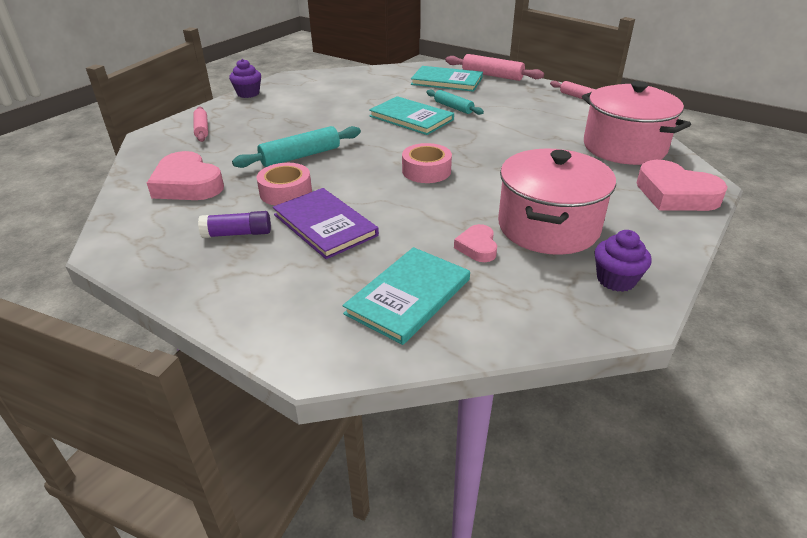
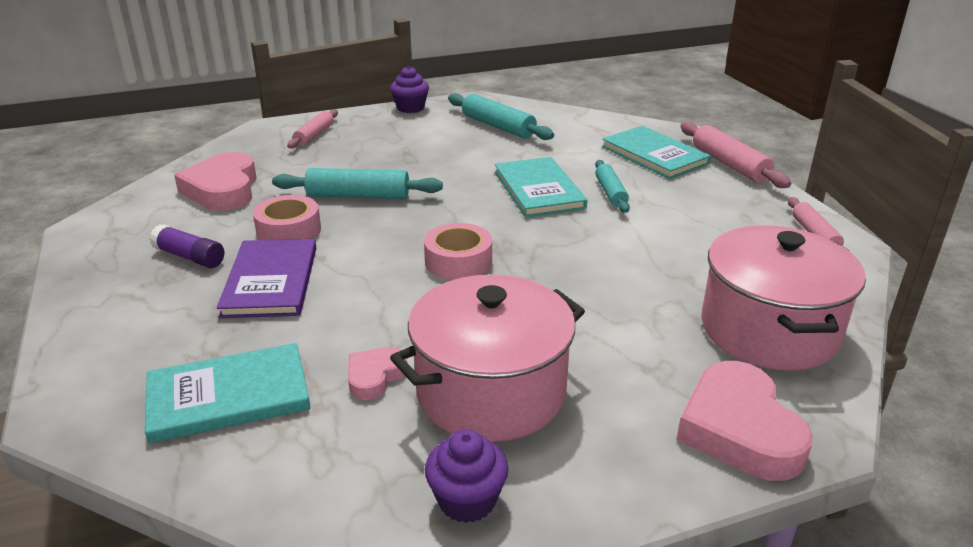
camera: 35 degrees right, 5 degrees down
(328, 90) = (498, 126): none -> turquoise rolling pin

